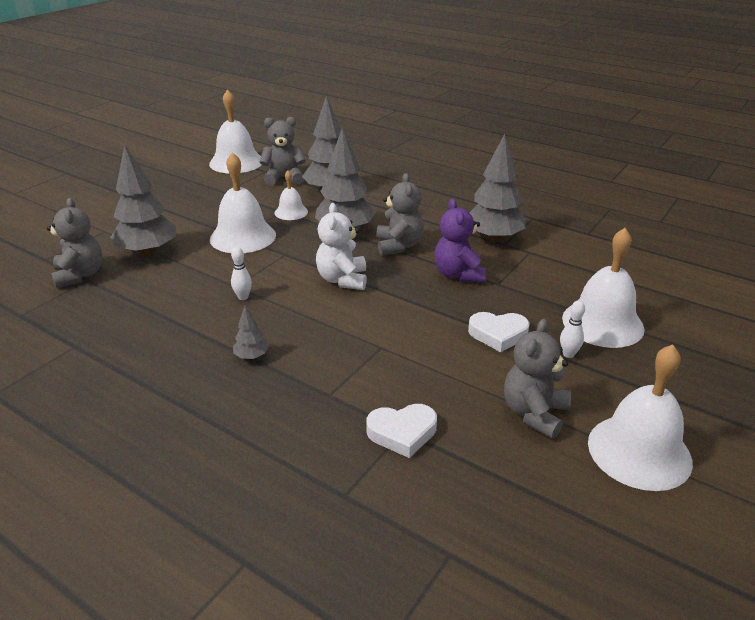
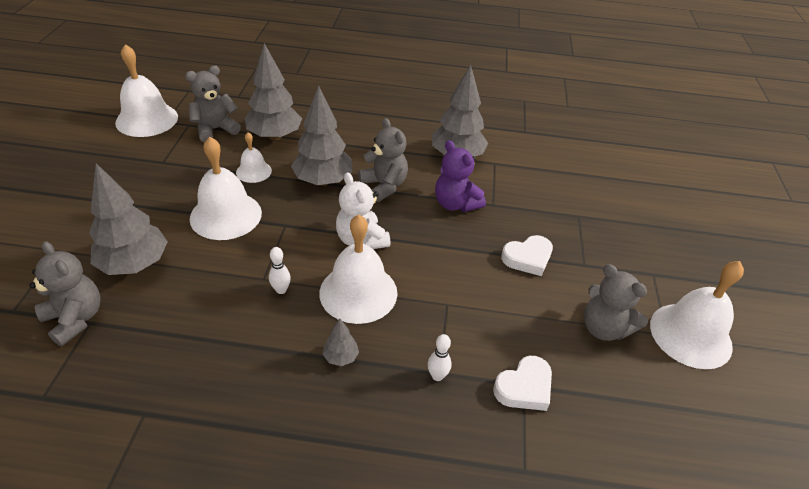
camera: 30 degrees left, 10 degrees up
(534, 413) = (603, 328): grey teddy bear -> grey teddy bear turned 45 degrees counterclockwise
(568, 354) = (589, 260): white bowling pin -> white bowling pin (437, 376)
(602, 323) = (592, 221): white bell -> white bell (358, 292)

